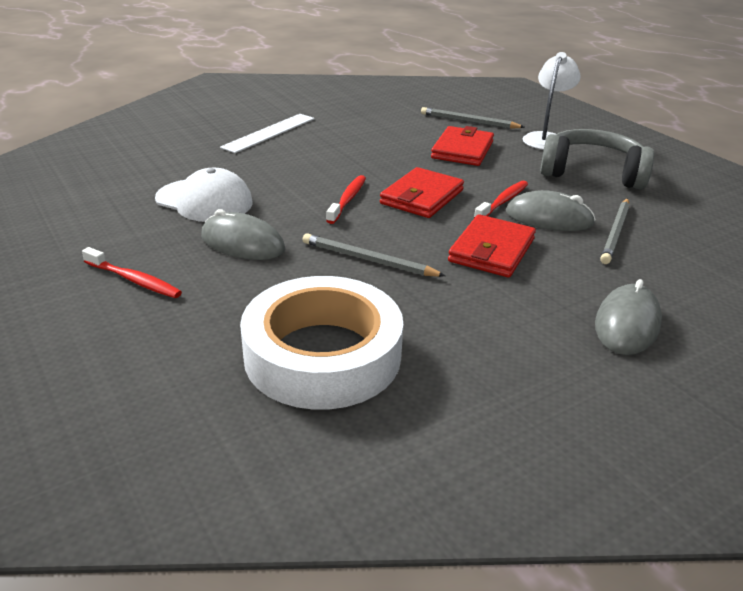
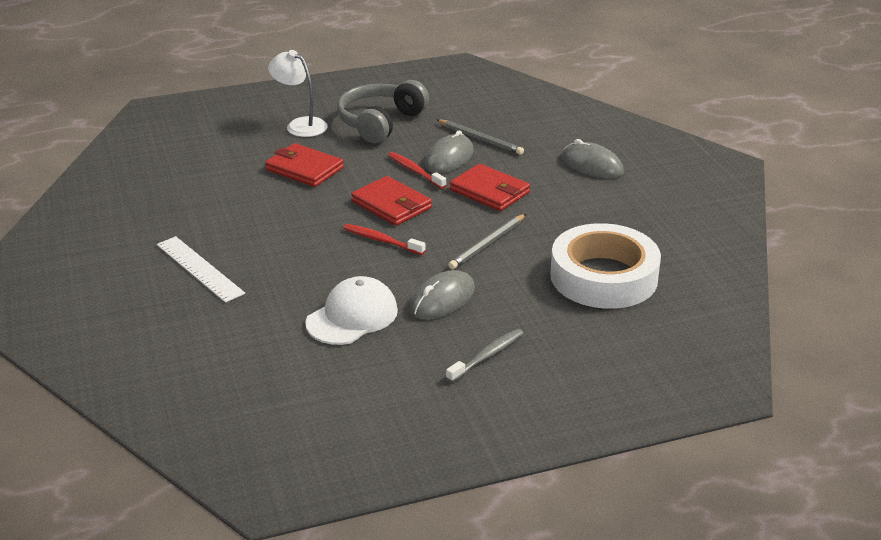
camera: 75 degrees left, 0 degrees up
(134, 280) = (487, 356): red toothbrush -> grey toothbrush
(469, 121) = (238, 153): grey pencil -> none

